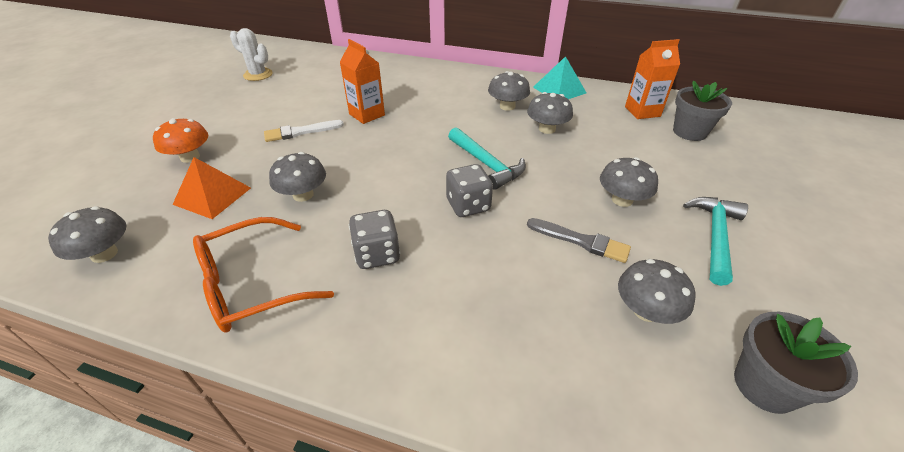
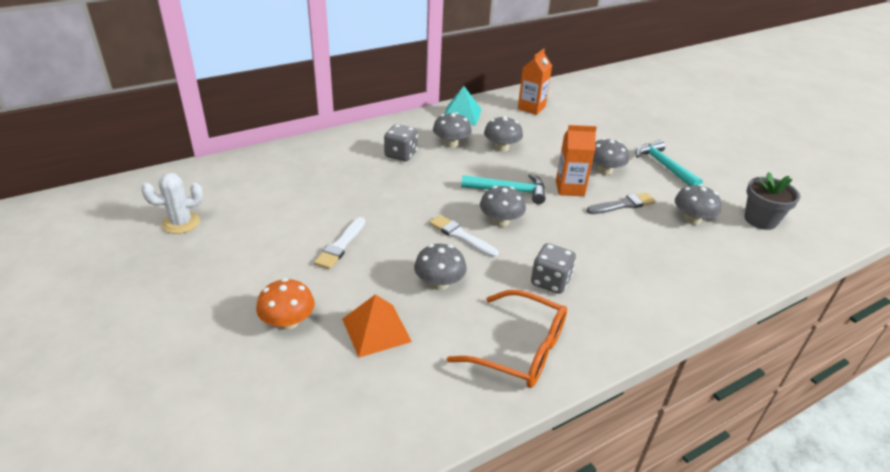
camera: 50 degrees left, 5 degrees down
(104, 254) = (386, 420): grey mushroom -> grey mushroom (500, 221)
(251, 285) = (520, 350): orange glasses -> orange glasses turned 75 degrees counterclockwise
(367, 114) = (365, 202): orange carton -> orange carton (569, 188)
(382, 173) = (461, 236): none -> white brush
(468, 205) = (544, 222): grey dice -> grey dice (401, 155)
(689, 132) = (572, 110): grey flower pot -> none

